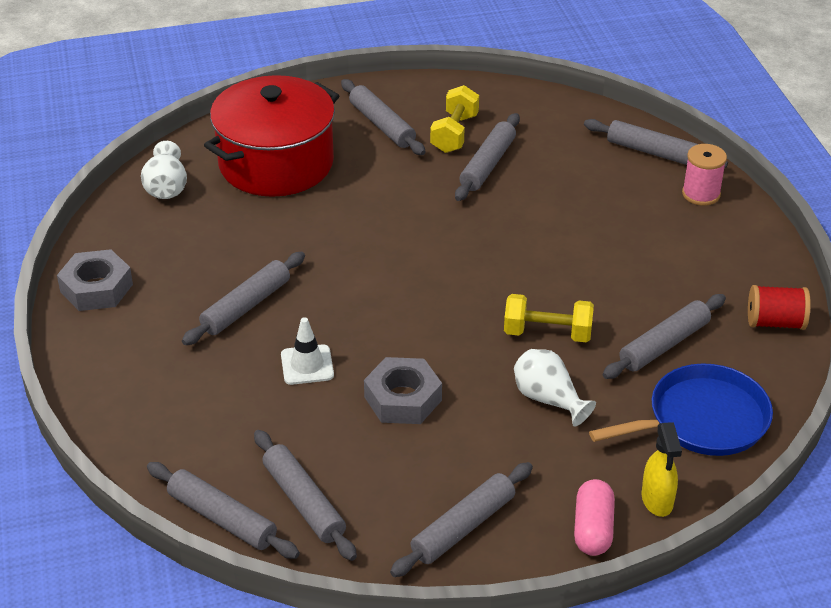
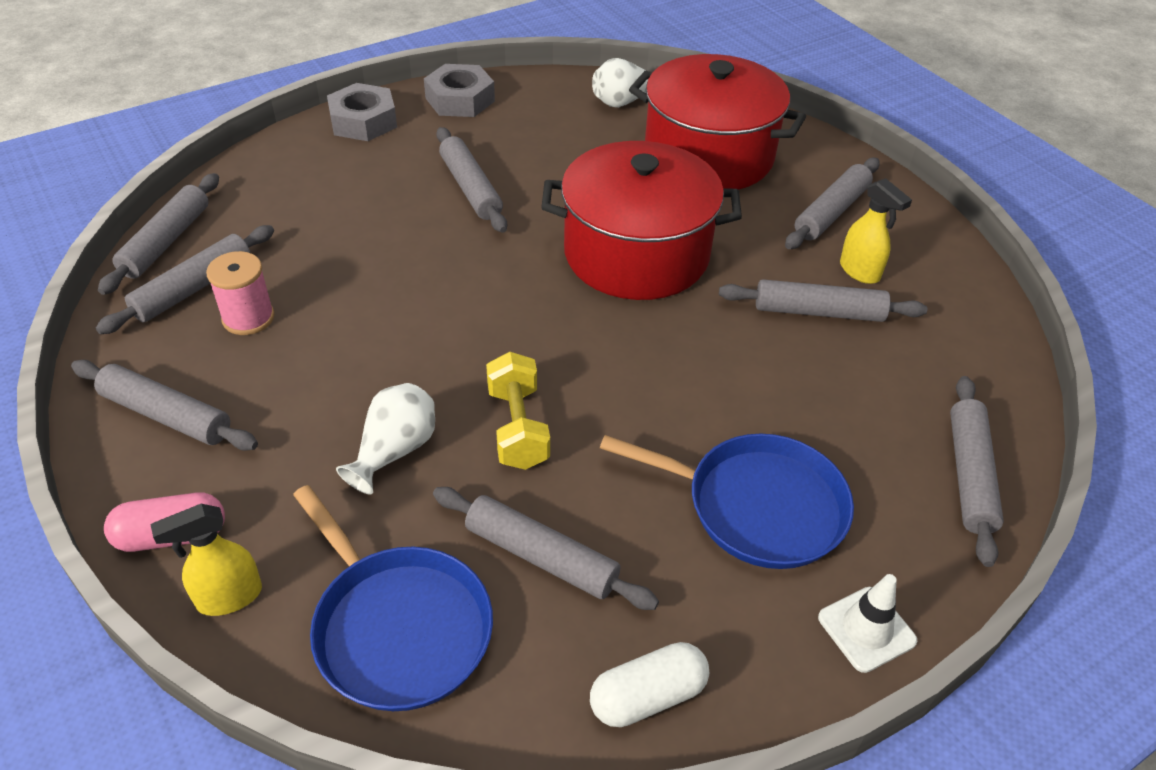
camera: 70 degrees right, 5 degrees up
(246, 306) = (470, 188): grey rolling pin -> grey rolling pin turned 45 degrees clockwise
(307, 365) = (396, 246): white traffic cone -> white traffic cone (866, 629)
(383, 233) = (636, 254): none -> red pot
(403, 399) = (363, 326): grey nut -> grey nut (363, 121)
(454, 133) = (860, 271): yellow dumbbell -> yellow spray bottle
(651, 242) = (757, 506): none -> blue pan
(701, 194) = (909, 549): pink spool -> pink spool (248, 318)
(775, 322) = (648, 696): red spool -> white capsule

